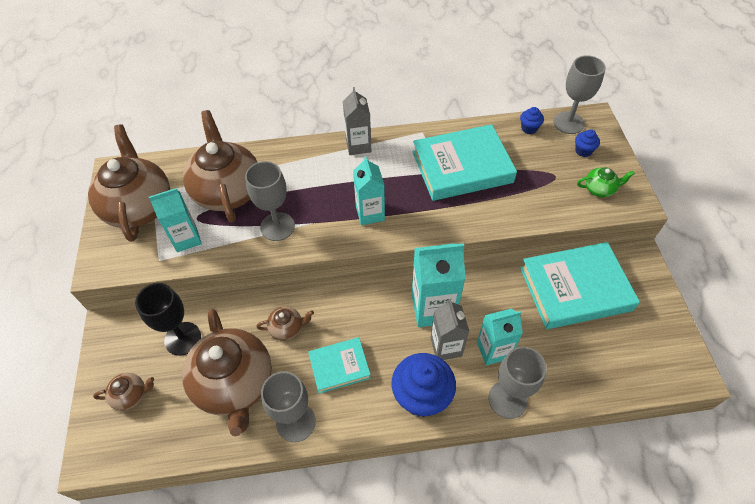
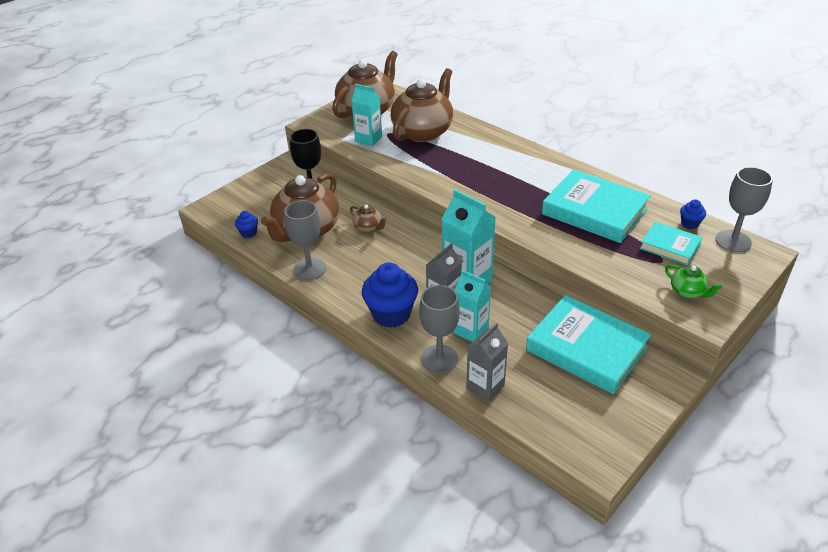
camera: 50 degrees right, 15 degrees down
(131, 395) = (256, 198): brown teapot -> none
(277, 226) = (424, 164): grey goblet -> none
(339, 366) = (368, 265): turquoise book -> turquoise book (670, 246)
(358, 145) = (538, 157): grey carton -> grey carton (485, 387)
(370, 213) = (489, 194): turquoise carton -> none
(583, 151) = (715, 263): blue cupcake -> blue cupcake (248, 233)

